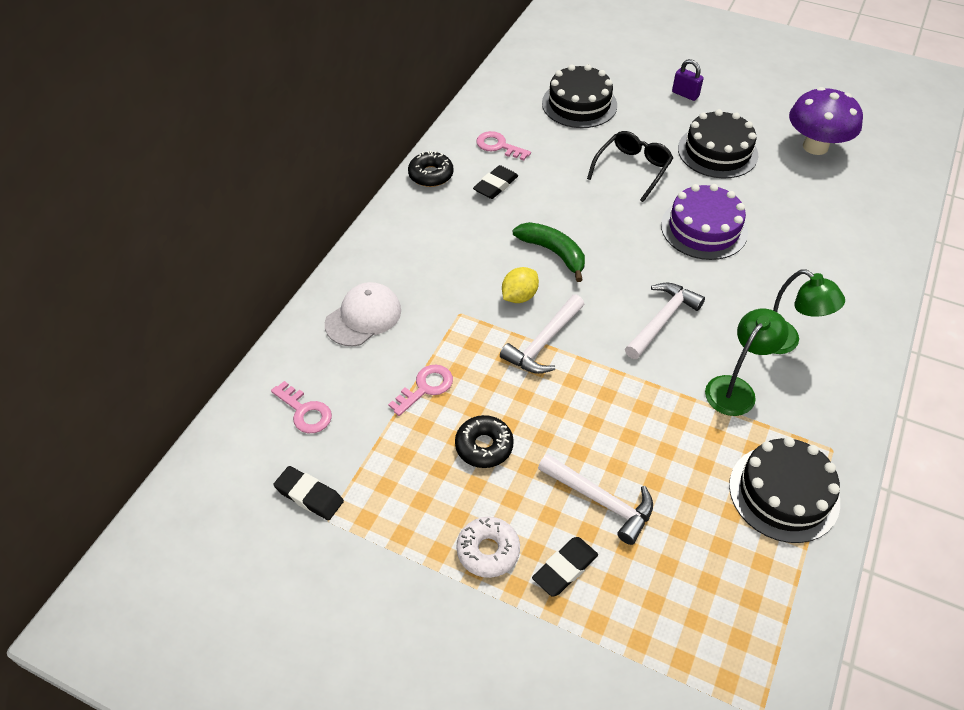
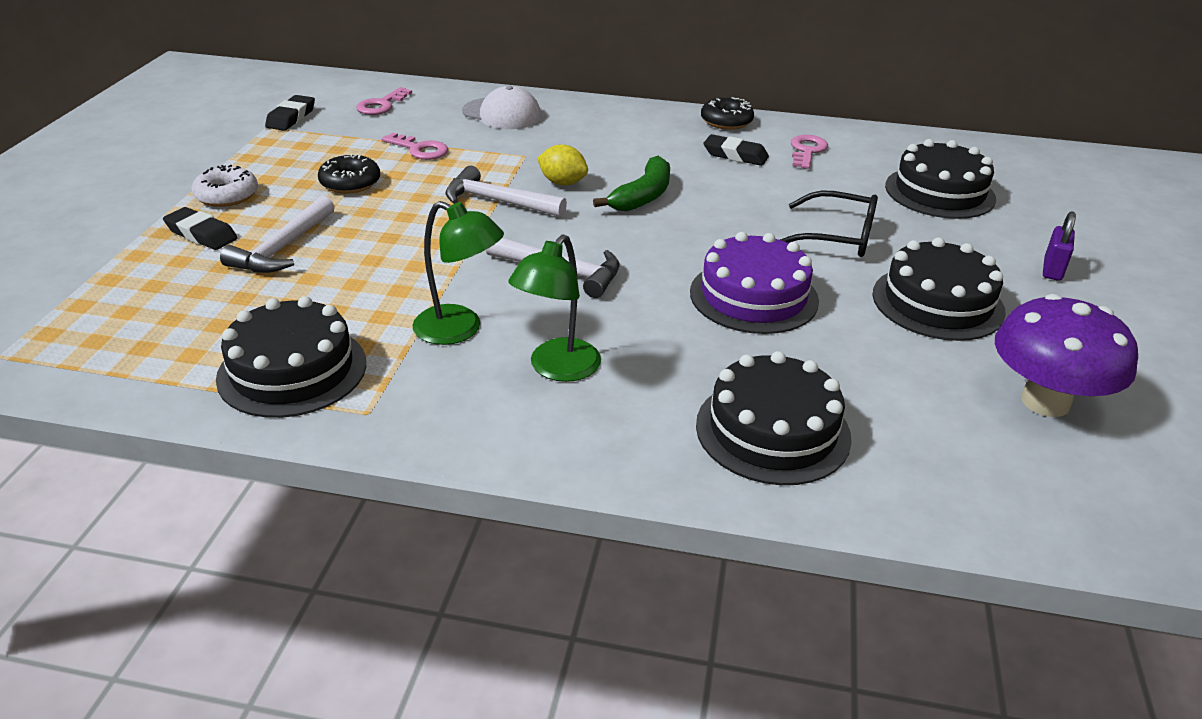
camera: 75 degrees right, 15 degrees down
(844, 257) = (772, 430): none -> black cake

